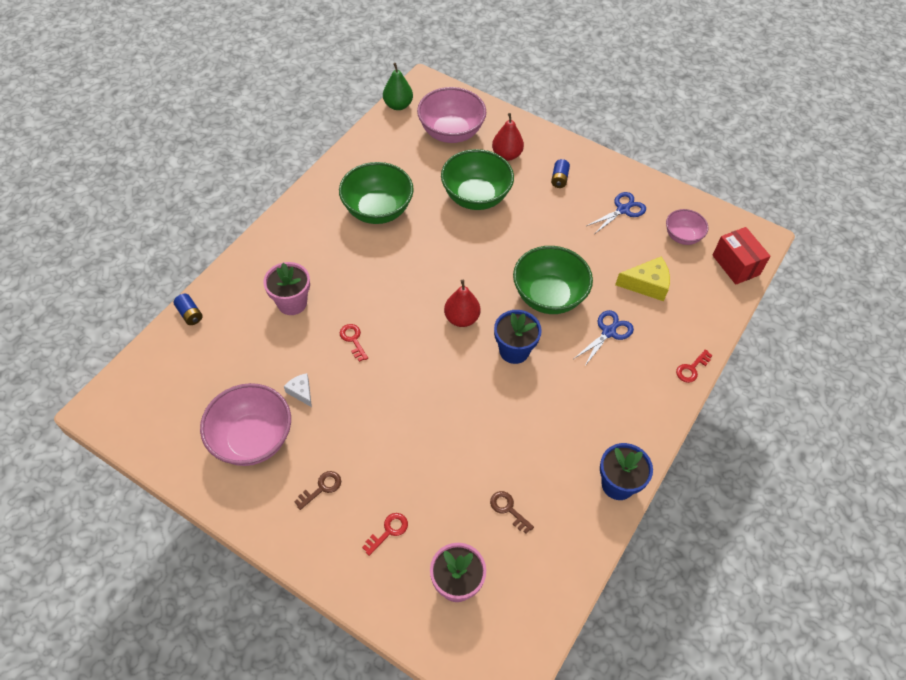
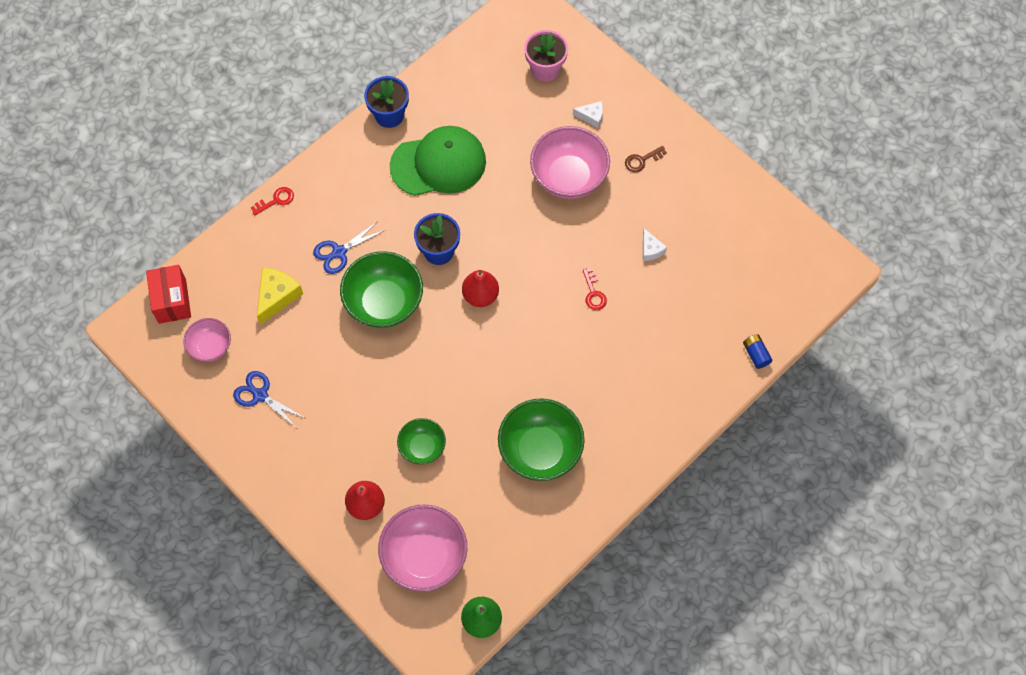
camera: 165 degrees left, 10 degrees up
(252, 439) = (699, 214): pink bowl -> pink bowl (569, 177)
(292, 303) = (650, 347): pink flower pot -> none
(388, 531) = (591, 116): red key -> white cheese
(476, 197) = (422, 447): green bowl -> green bowl, size x0.57
(508, 509) = (488, 114): brown key -> none
(544, 439) = (438, 163): none -> green cap
(559, 179) = (315, 454): blue battery -> none
(623, 210) = (260, 395): blue scissors -> blue scissors turned 60 degrees clockwise
(647, 284) = (277, 296): yellow cheese -> yellow cheese turned 105 degrees clockwise

